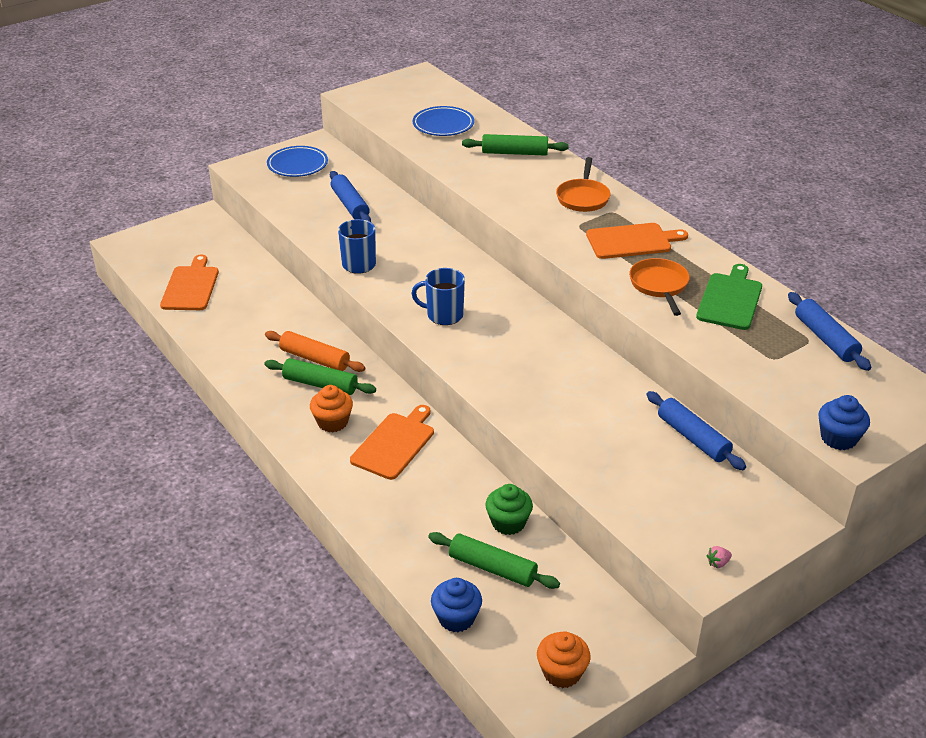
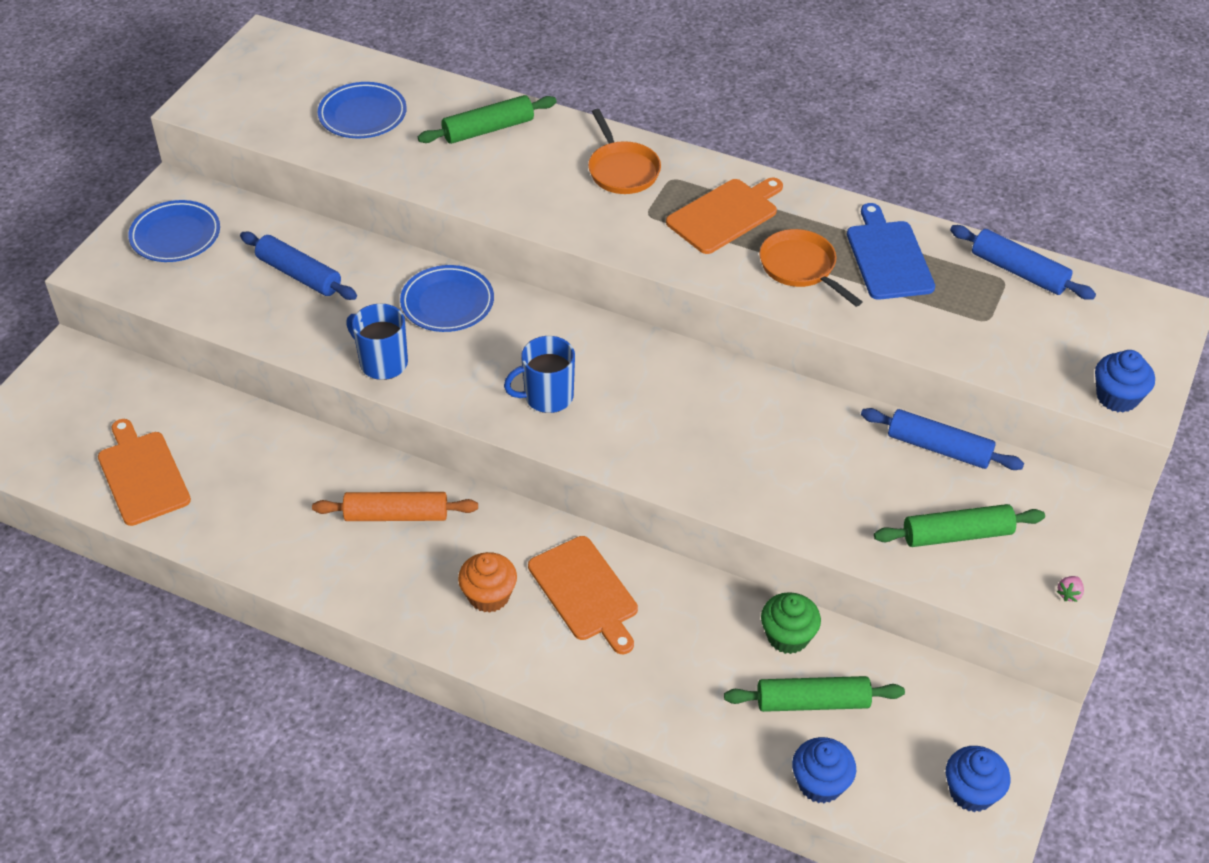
camera: 30 degrees left, 10 degrees up
(320, 384) = (432, 549): green rolling pin -> green rolling pin (957, 535)
(394, 444) = (585, 592): orange cutting board -> orange cutting board turned 150 degrees clockwise
(425, 246) = (447, 303): none -> blue plate
(562, 672) = (971, 792): orange cupcake -> blue cupcake
(730, 299) = (888, 257): green cutting board -> blue cutting board

